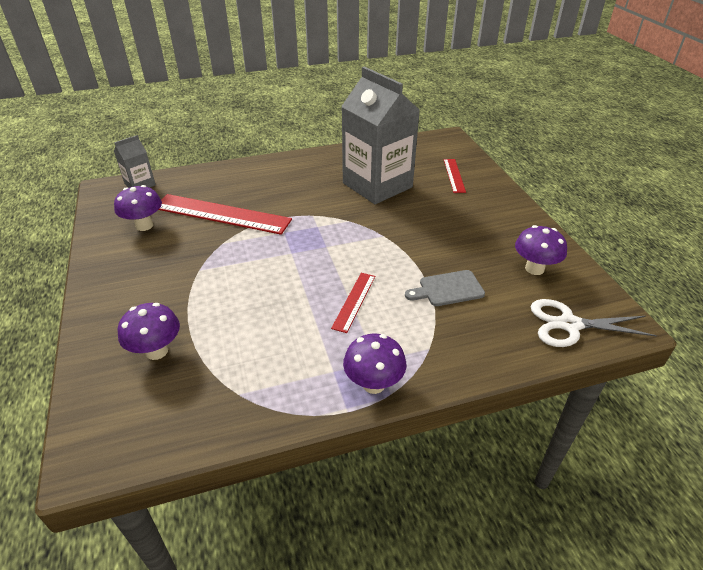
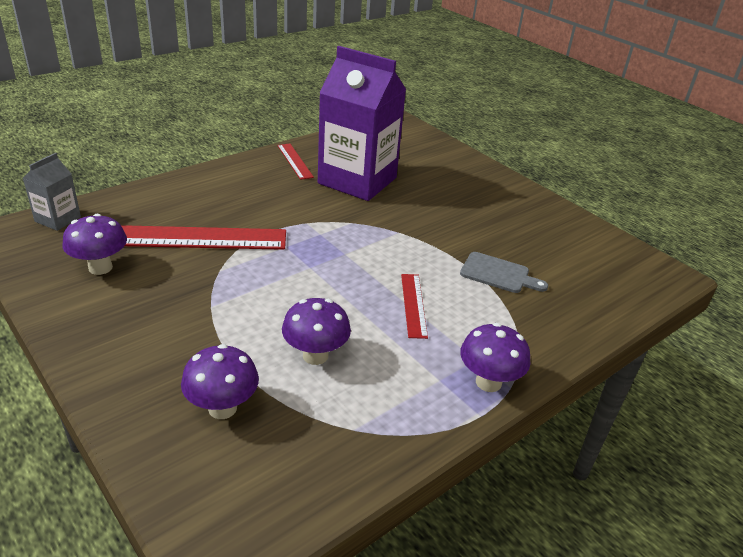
camera: 25 degrees left, 5 degrees down
(377, 185) = (357, 180): grey carton -> purple carton
(448, 289) = (498, 274): grey cutting board -> grey cutting board turned 120 degrees counterclockwise
(454, 175) = (430, 160): red ruler -> red ruler (294, 161)
(534, 269) = (564, 239): purple mushroom -> purple mushroom (315, 355)
(569, 324) = (626, 285): white scissors -> none

